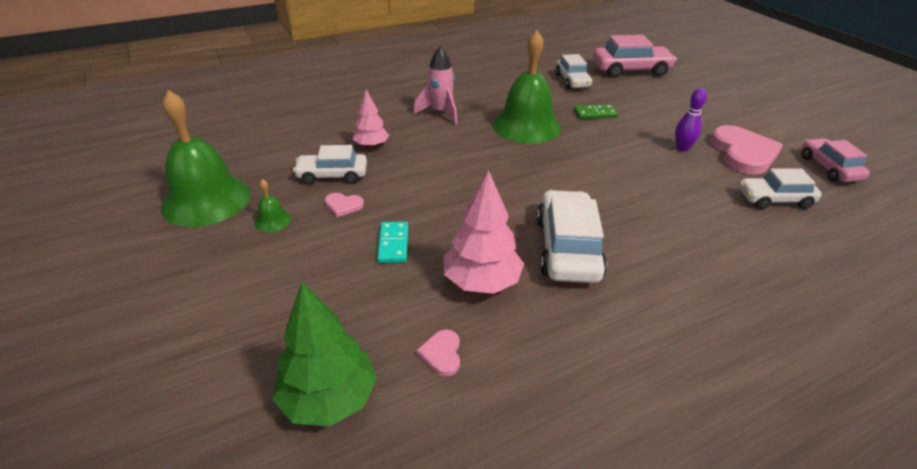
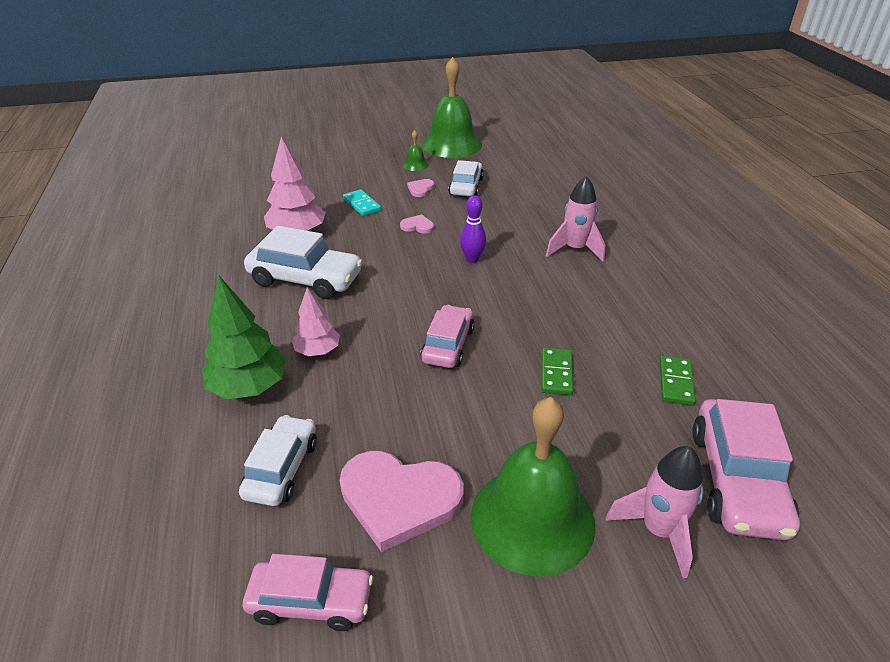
camera: 105 degrees right, 0 degrees up
(329, 398) = (249, 178): green tree -> green tree (249, 387)
(371, 145) = (511, 206): pink tree -> pink tree (317, 351)
(393, 244) = (362, 204): turquoise domino -> turquoise domino turned 45 degrees clockwise
(441, 354) = (248, 211): pink heart -> pink heart (417, 226)
(526, 126) = (531, 303): green bell -> green bell (532, 519)
(572, 81) = (676, 382): white car -> green domino
(600, 154) = (448, 345): none -> pink car
(680, 87) = (658, 530): none -> pink rocket
(682, 148) = (436, 430): purple bowling pin -> purple bowling pin (472, 259)

